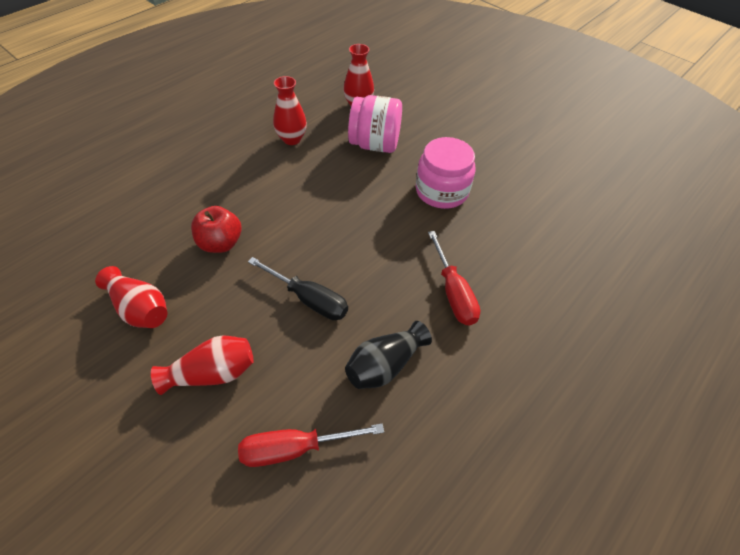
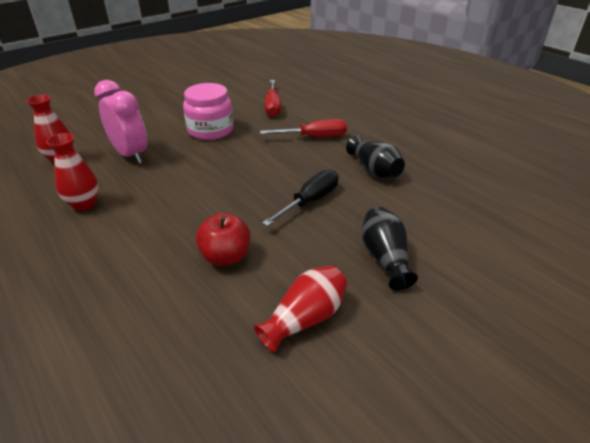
camera: 80 degrees left, 15 degrees down
(212, 373) = (385, 258): red vase -> black vase
(295, 448) = (445, 212): red screwdriver -> red screwdriver (272, 107)
(375, 144) = (131, 155): pink jar -> pink clock

